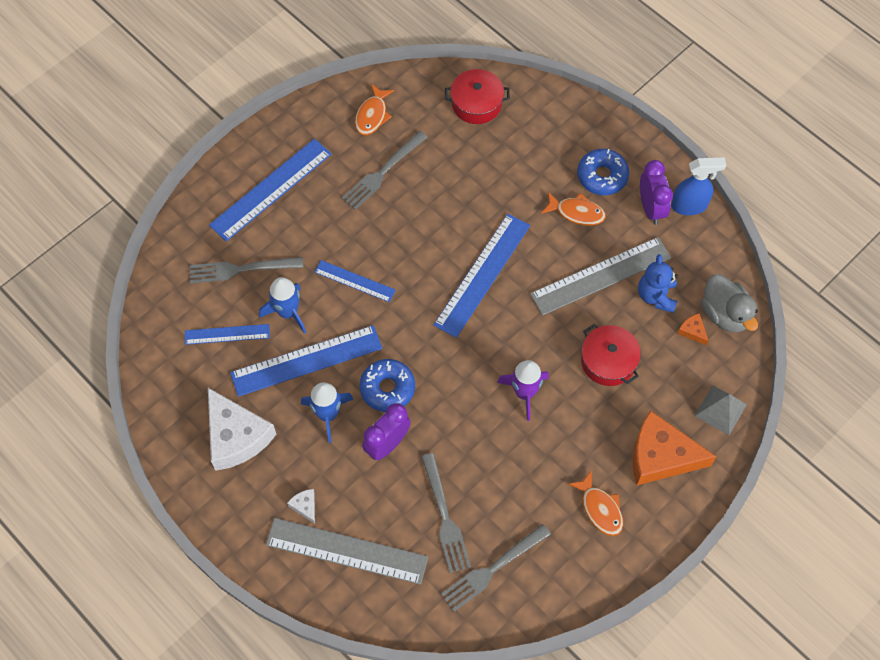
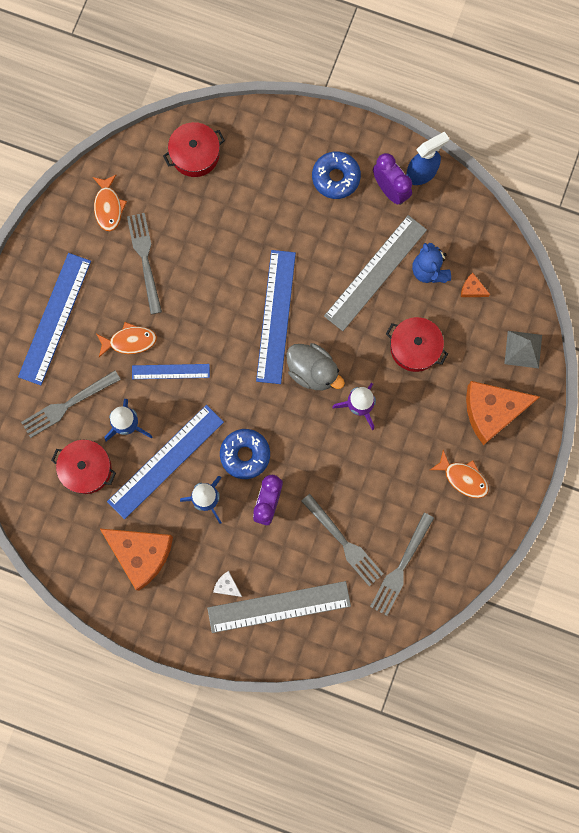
camera: 25 degrees left, 15 degrees up
(227, 334) = (86, 469): blue ruler -> red pot
(236, 436) = (141, 554): white cheese -> orange cheese
(382, 172) = (144, 259): grey fork -> grey fork turned 150 degrees clockwise
(577, 212) = (329, 222): orange fish -> orange fish (129, 341)
(725, 314) = (492, 261): grey duck -> grey duck (313, 371)

